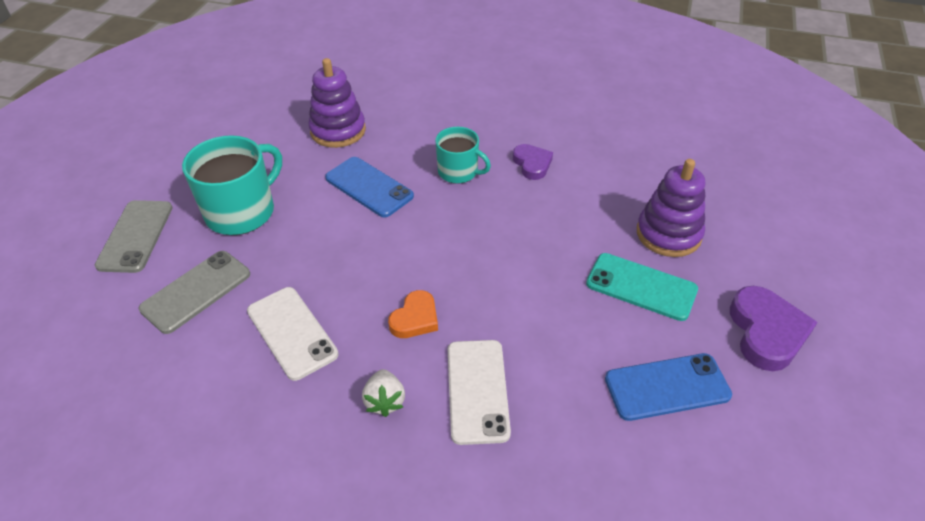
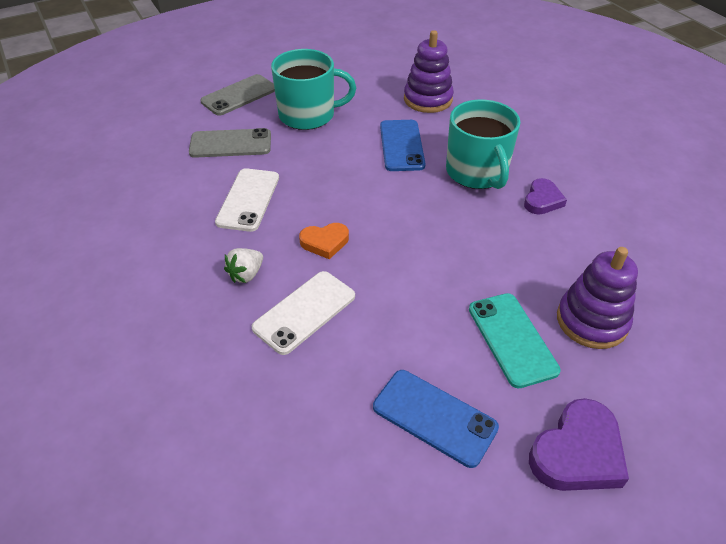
camera: 45 degrees right, 0 degrees up
(458, 172) = (477, 172): turquoise mug -> turquoise mug, size x1.63

